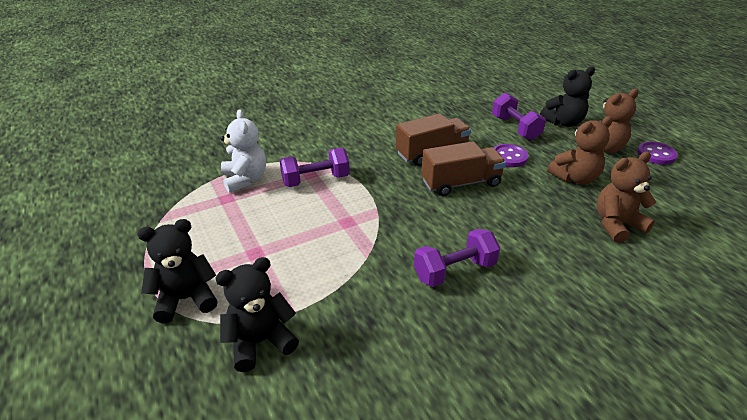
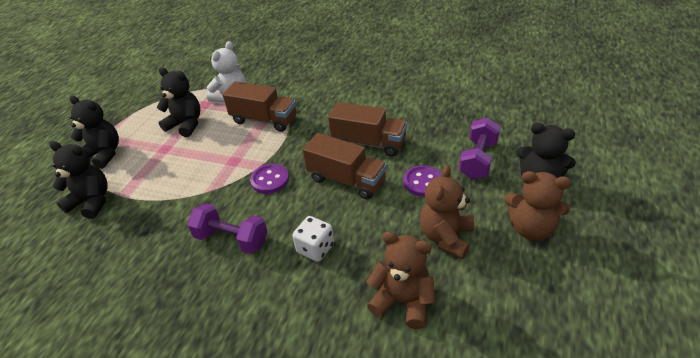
camera: 50 degrees right, 5 degrees up
(239, 223) = (186, 125): none -> black teddy bear
(315, 180) = (264, 120): purple dumbbell -> brown truck
(520, 234) = (315, 248): none -> white dice
(575, 178) = (446, 237): brown teddy bear -> brown teddy bear turned 90 degrees clockwise
(656, 154) = (582, 272): purple button -> purple button (270, 180)

